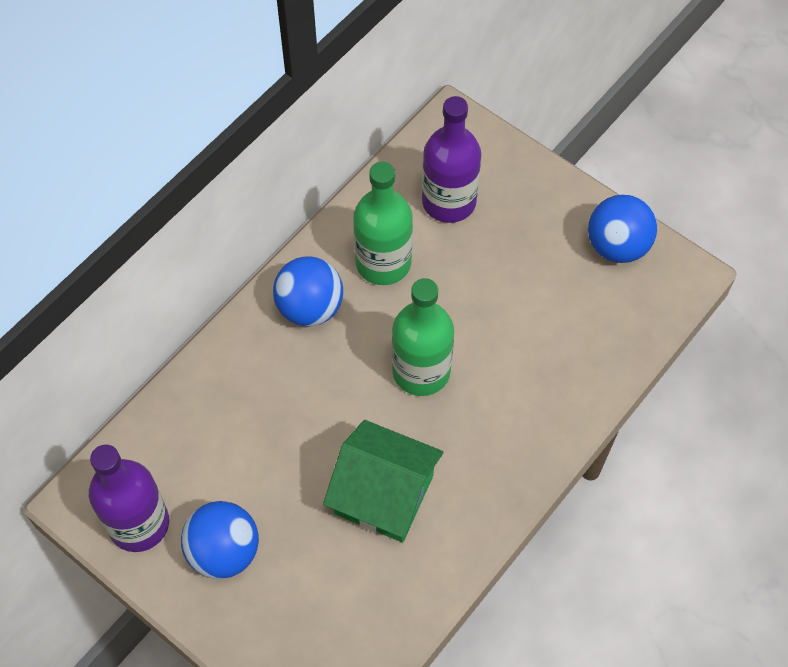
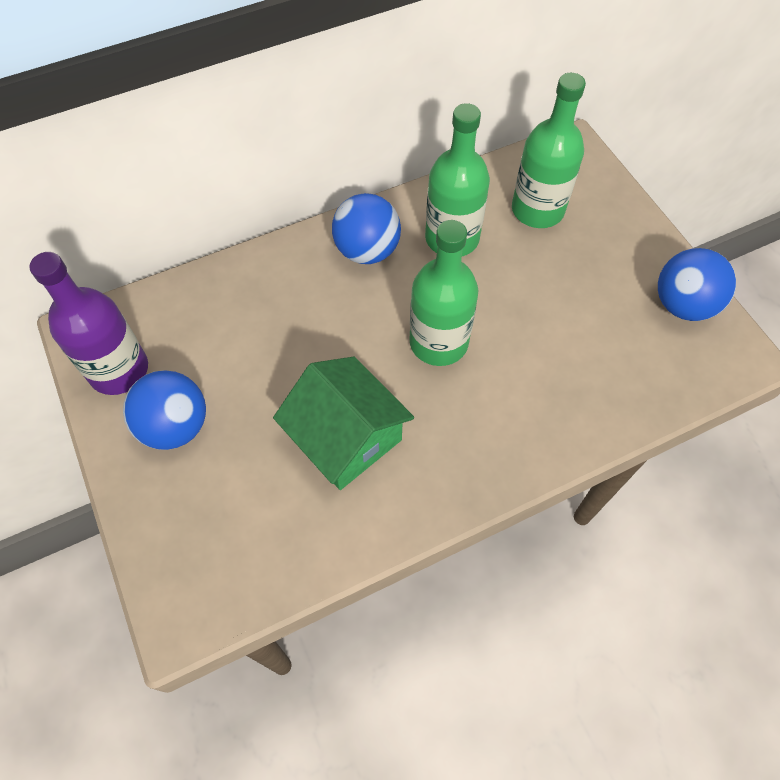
camera: 25 degrees right, 0 degrees up
(449, 201) = (537, 210): purple bottle -> green bottle

